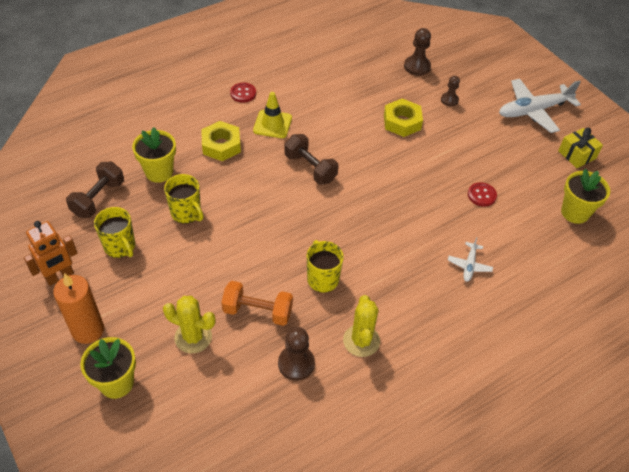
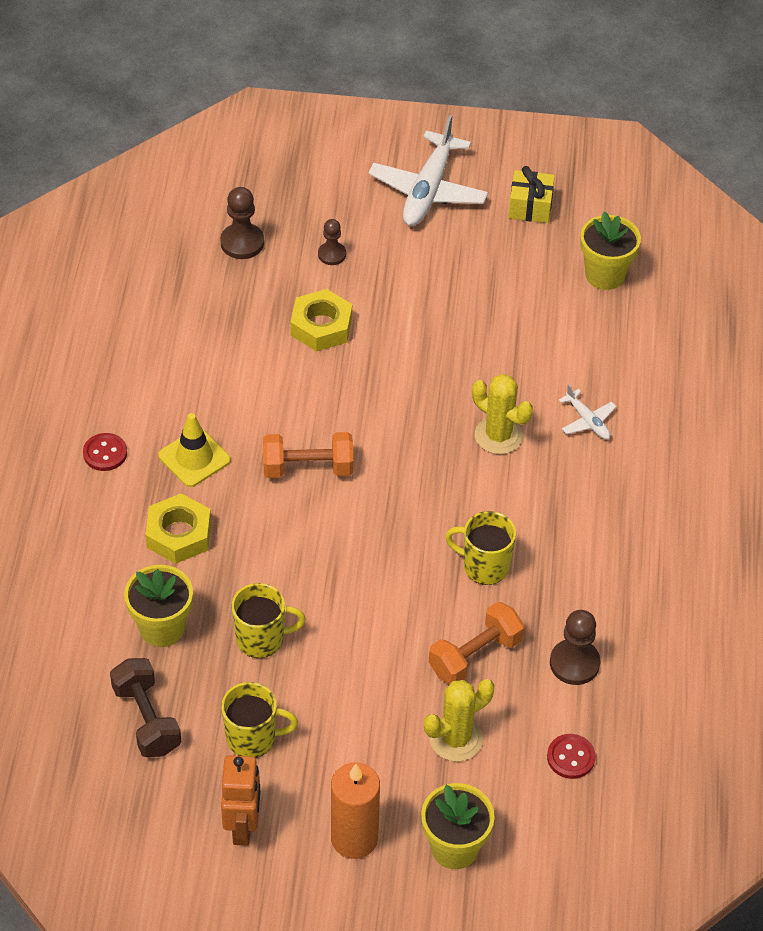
camera: 50 degrees left, 0 degrees up
(310, 168) = (308, 468): brown dumbbell -> orange dumbbell
(361, 341) = (597, 585): yellow cactus -> yellow cactus (498, 436)
(481, 195) = (504, 337): red button -> red button (571, 757)

